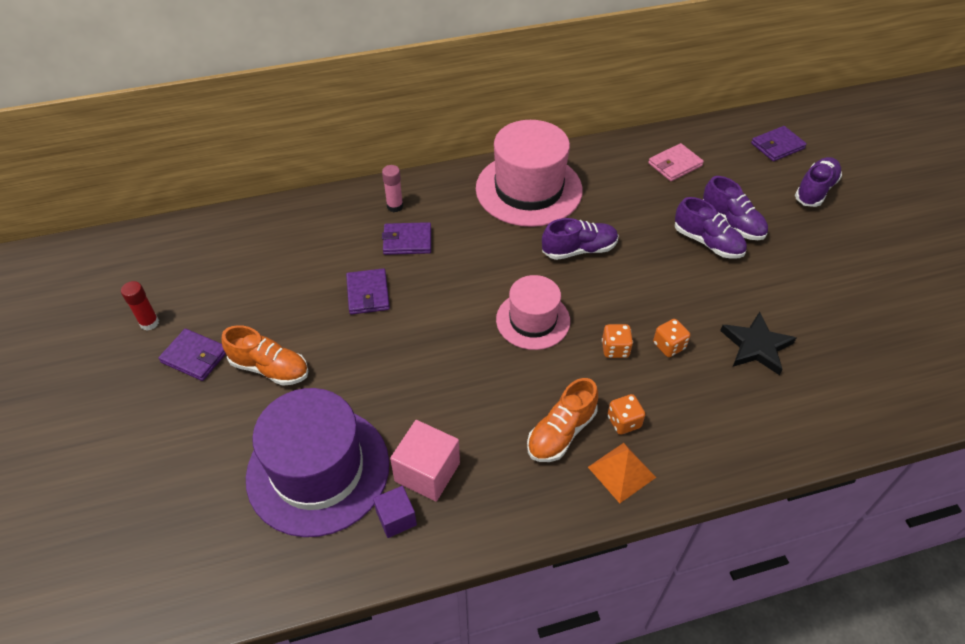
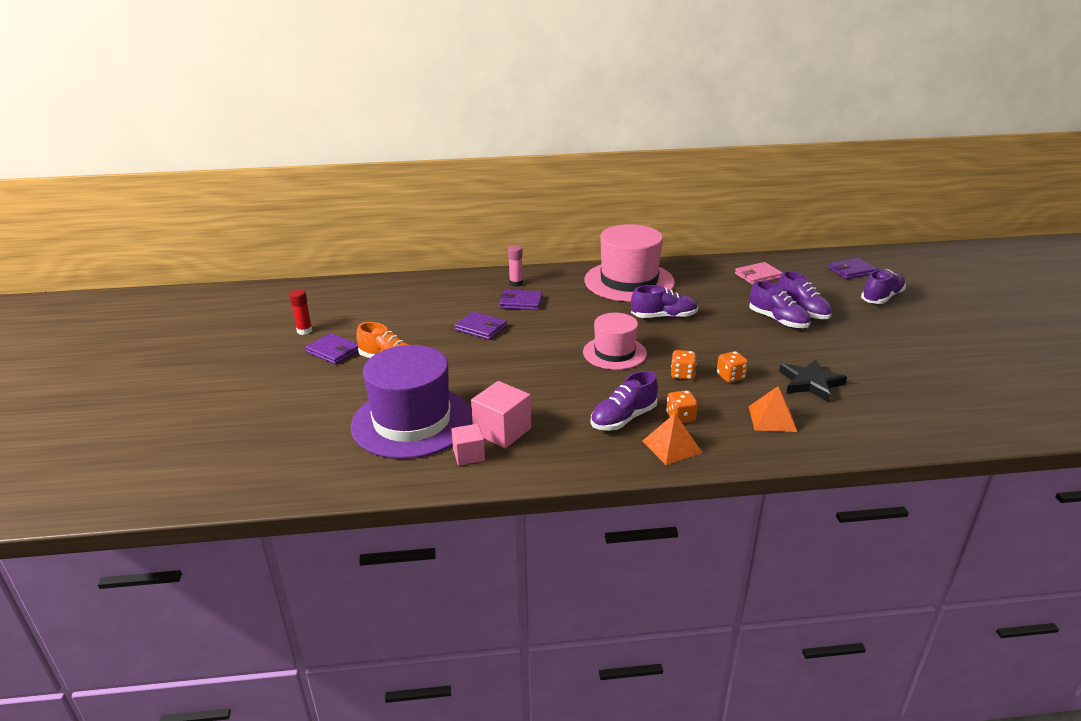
camera: 10 degrees right, 20 degrees down
(368, 293) = (481, 328): purple wallet -> purple wallet turned 60 degrees counterclockwise
(396, 518) = (468, 455): purple cube -> pink cube
(561, 432) = (623, 418): orange shoe -> purple shoe
(723, 411) = (772, 418): none -> orange pyramid

